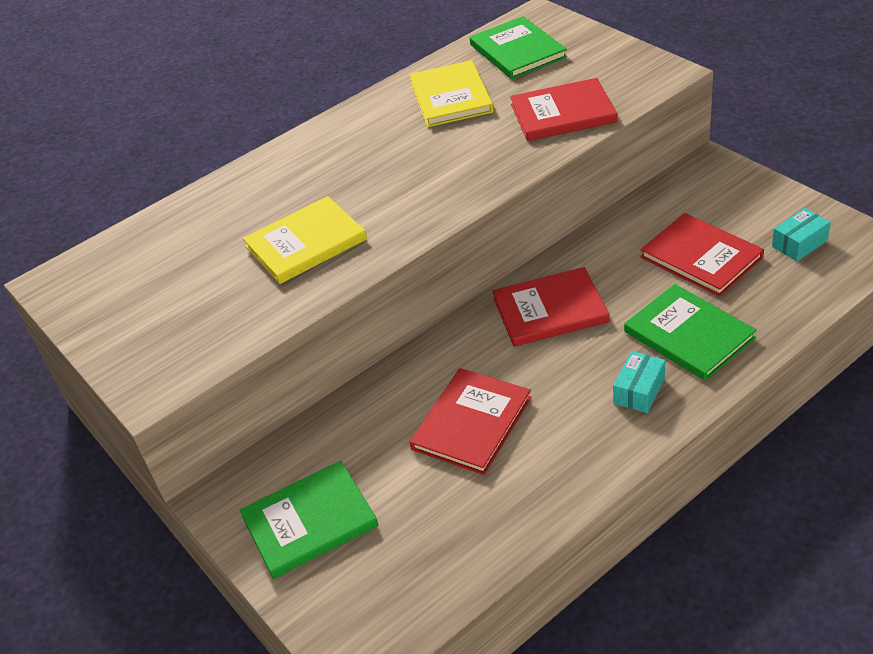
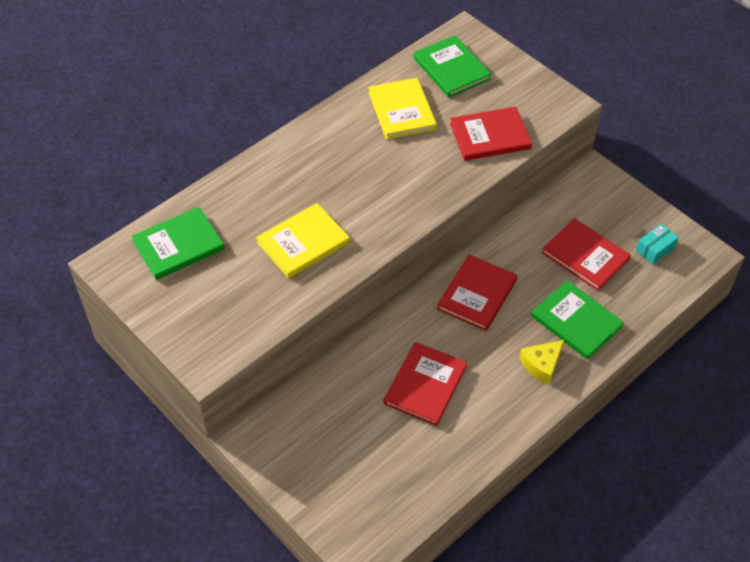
camera: 10 degrees left, 10 degrees up
(309, 521) = (316, 457): green book -> green book (178, 245)
(550, 310) = (477, 294): red book -> red book turned 45 degrees counterclockwise
(639, 390) = (542, 365): turquoise box -> yellow cheese

